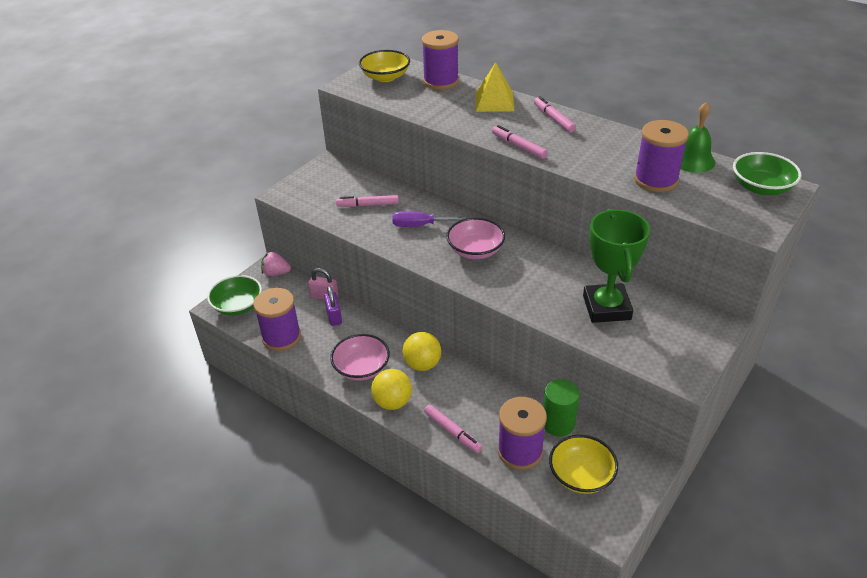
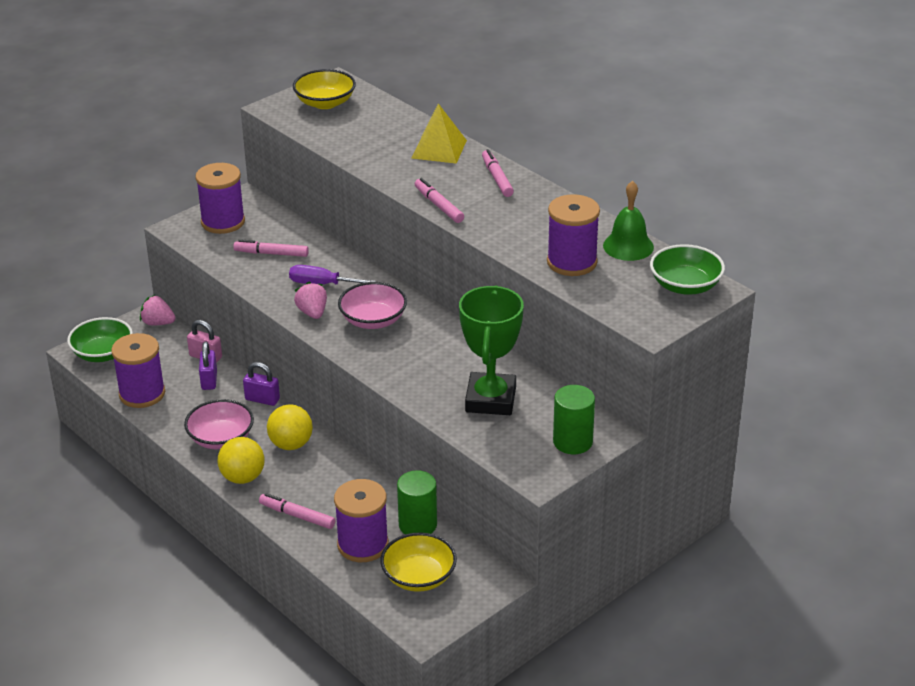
camera: 10 degrees right, 5 degrees down
(384, 327) = (262, 399): none -> purple padlock
(422, 251) = (312, 313): none -> pink strawberry
(441, 81) = (388, 116): purple spool -> purple spool (223, 222)
(452, 432) = (297, 516): pink marker -> pink marker turned 150 degrees clockwise
(695, 337) = (572, 442): none -> green cylinder

